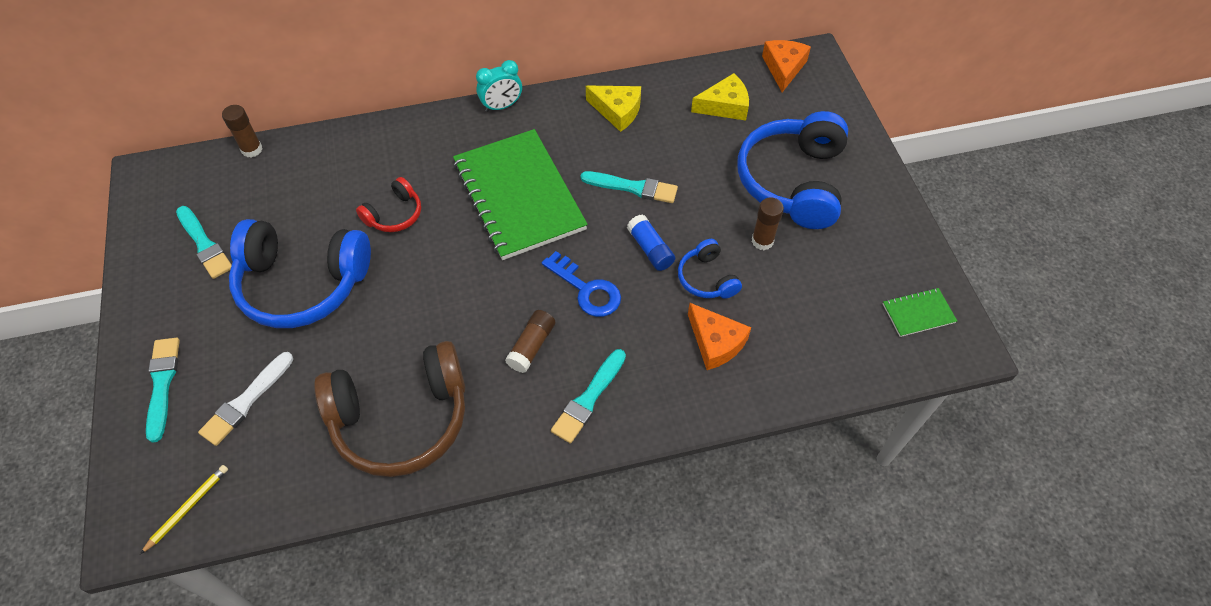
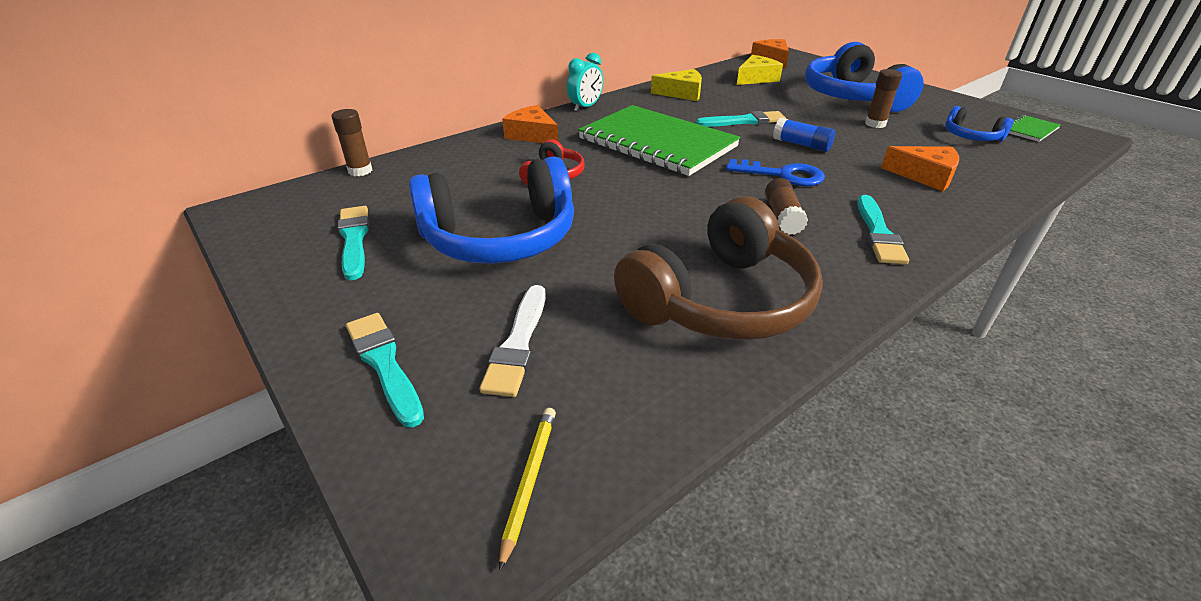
camera: 25 degrees left, 20 degrees down
(204, 244) = (354, 239): turquoise brush -> turquoise brush turned 135 degrees counterclockwise
(420, 141) = (532, 135): none -> orange cheese
(707, 278) = (865, 148): blue headphones -> blue headphones (971, 137)

